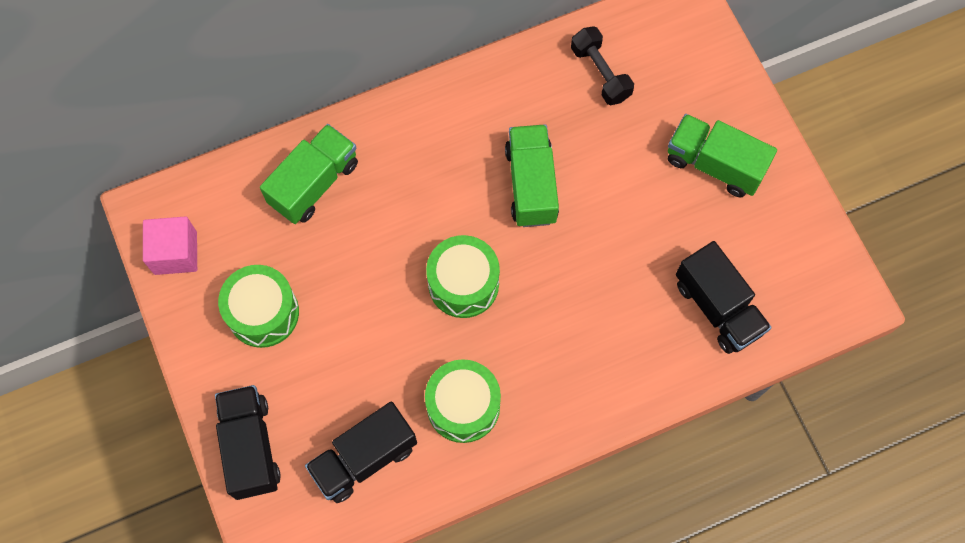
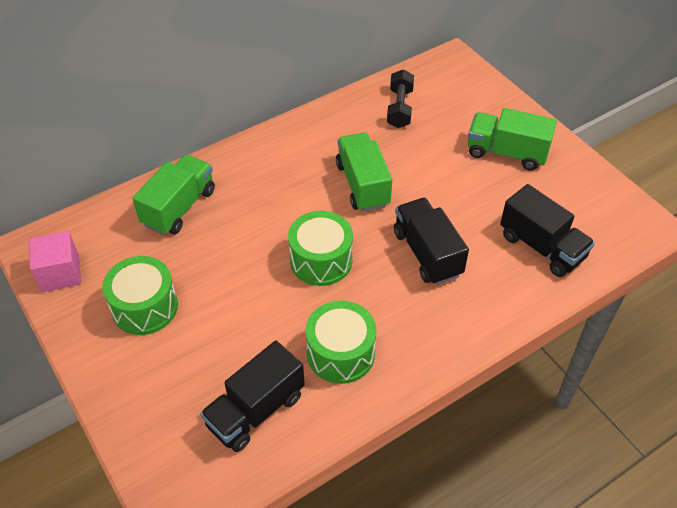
camera: 10 degrees left, 20 degrees down
(250, 447) = (144, 418): black truck -> black truck (427, 253)
(600, 73) = (399, 108): black dumbbell -> black dumbbell turned 45 degrees clockwise

